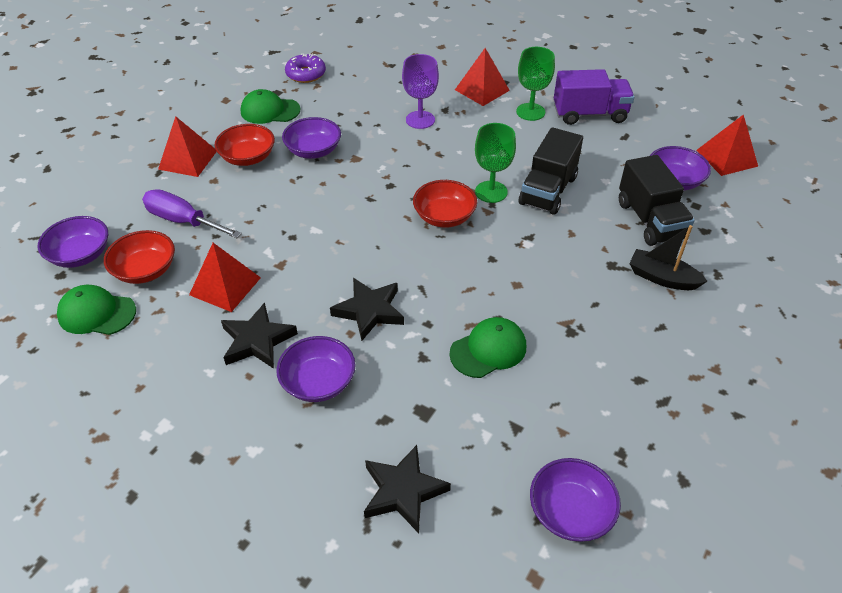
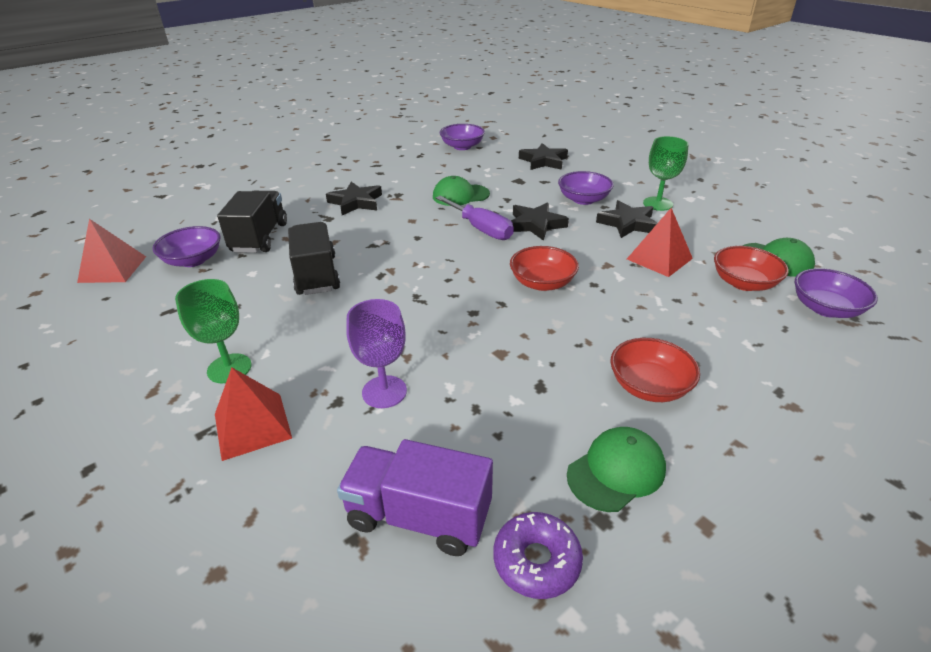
camera: 160 degrees left, 10 degrees down
(183, 221) = (719, 321): purple screwdriver -> purple screwdriver (481, 229)
(188, 159) = (740, 403): red pyramid -> none
(270, 111) = (616, 471): green cap -> green cap turned 60 degrees counterclockwise
(313, 150) = (554, 376): purple bowl -> none
(444, 216) = (435, 273): red bowl -> red bowl (542, 283)
(491, 192) = (372, 285): green goblet -> green goblet (658, 204)
(548, 190) = (316, 275): black truck -> black truck turned 60 degrees counterclockwise
(589, 114) = (164, 347): purple truck -> purple truck (418, 516)
(608, 301) = (356, 202): none -> black star
(662, 278) = (303, 206): black boat -> none

